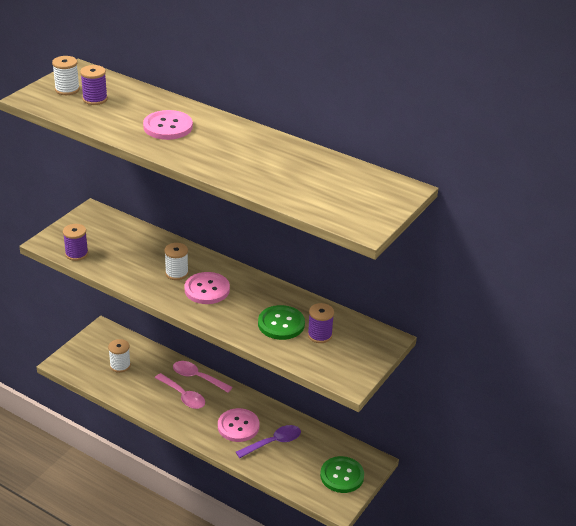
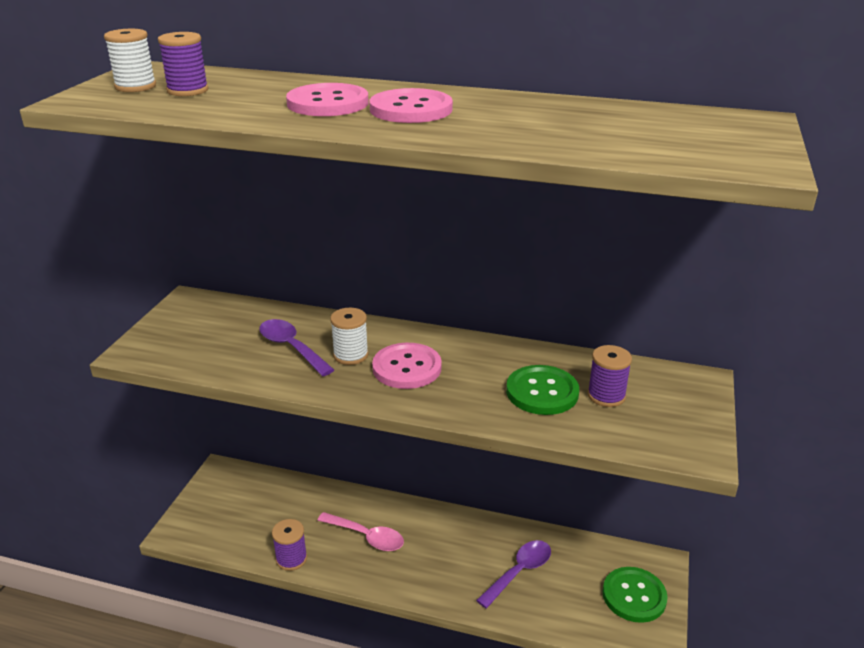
camera: 15 degrees left, 5 degrees down
(76, 254) = (186, 358): purple spool -> purple spool (291, 559)
(120, 365) = (262, 515): white spool -> none
(142, 260) = (291, 347): none -> purple spoon
(197, 377) = (375, 506): pink spoon -> none
(238, 426) = (461, 561): pink button -> pink button (411, 109)

